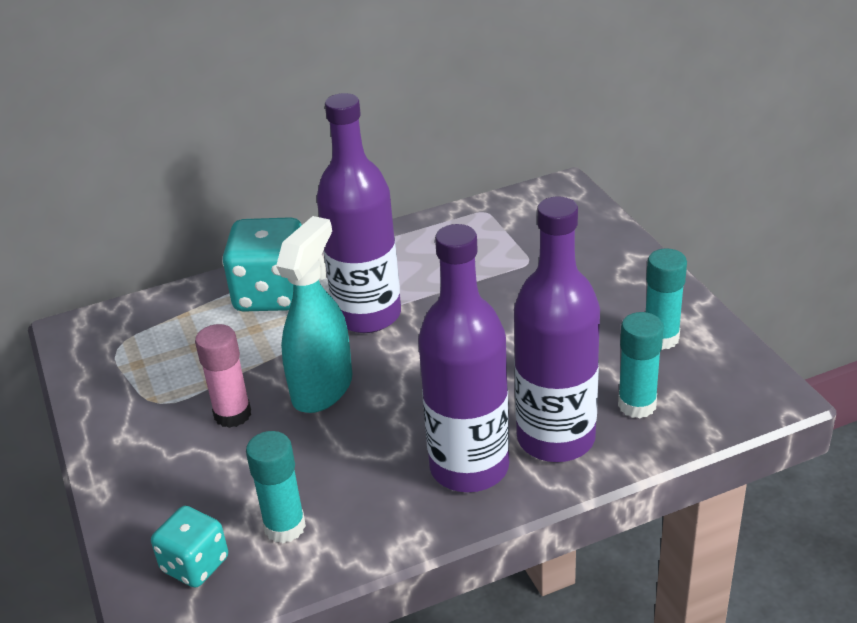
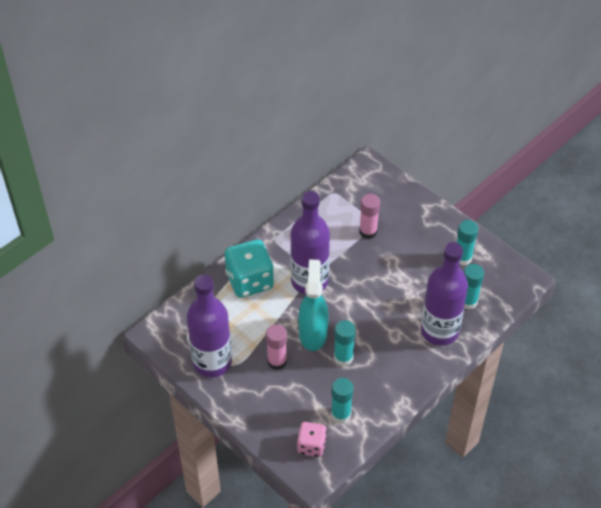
camera: 25 degrees left, 15 degrees up
(195, 565) = (311, 445): turquoise dice -> pink dice
(350, 437) = (343, 357): none -> turquoise glue stick
(469, 467) = (408, 358): purple bottle -> purple bottle (212, 362)
(509, 270) = (368, 232): none -> pink glue stick

